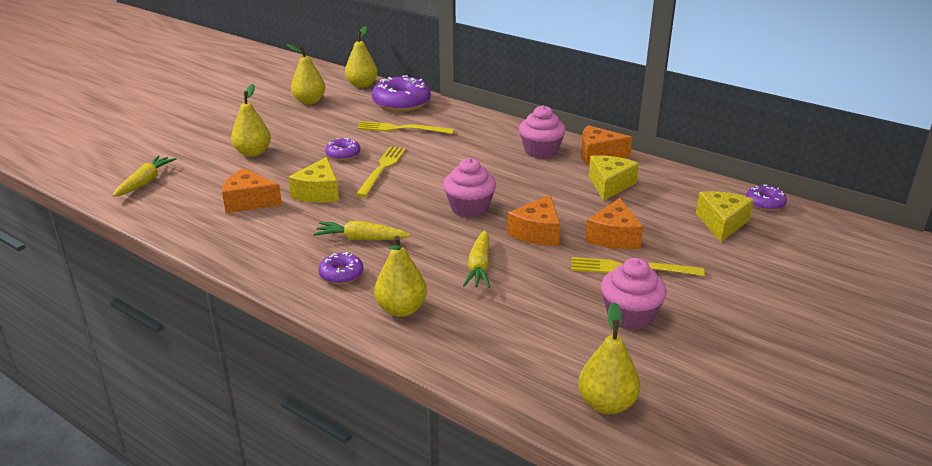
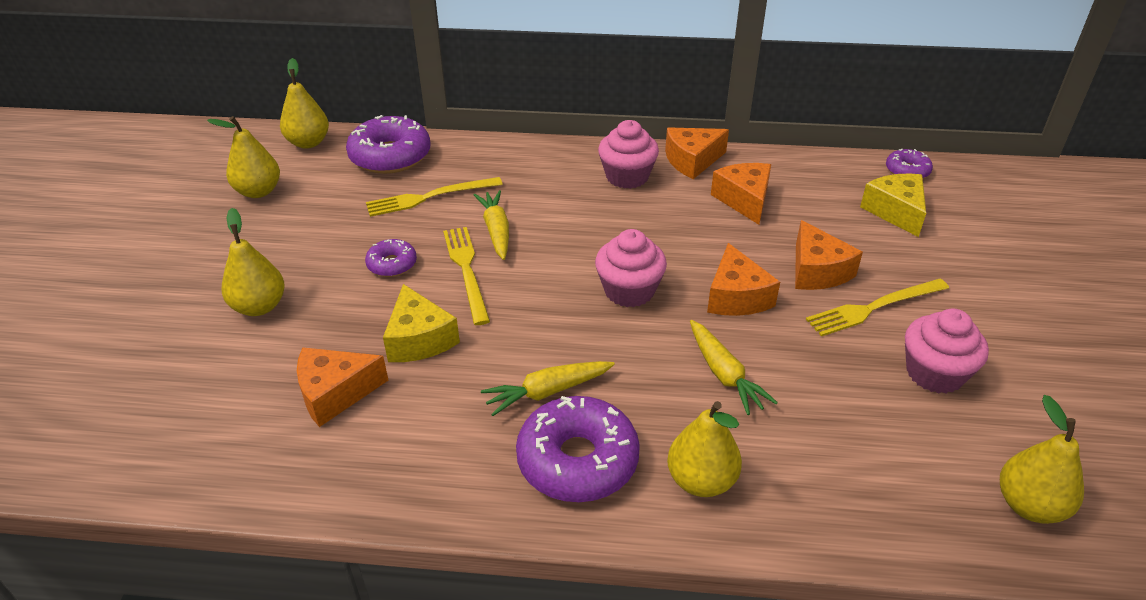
camera: 30 degrees left, 10 degrees up
(145, 182) = (135, 422): yellow carrot -> yellow carrot (496, 231)
(341, 274) = (577, 460): purple donut -> purple donut, size x1.91
(609, 185) = (744, 200): yellow cheese -> orange cheese

